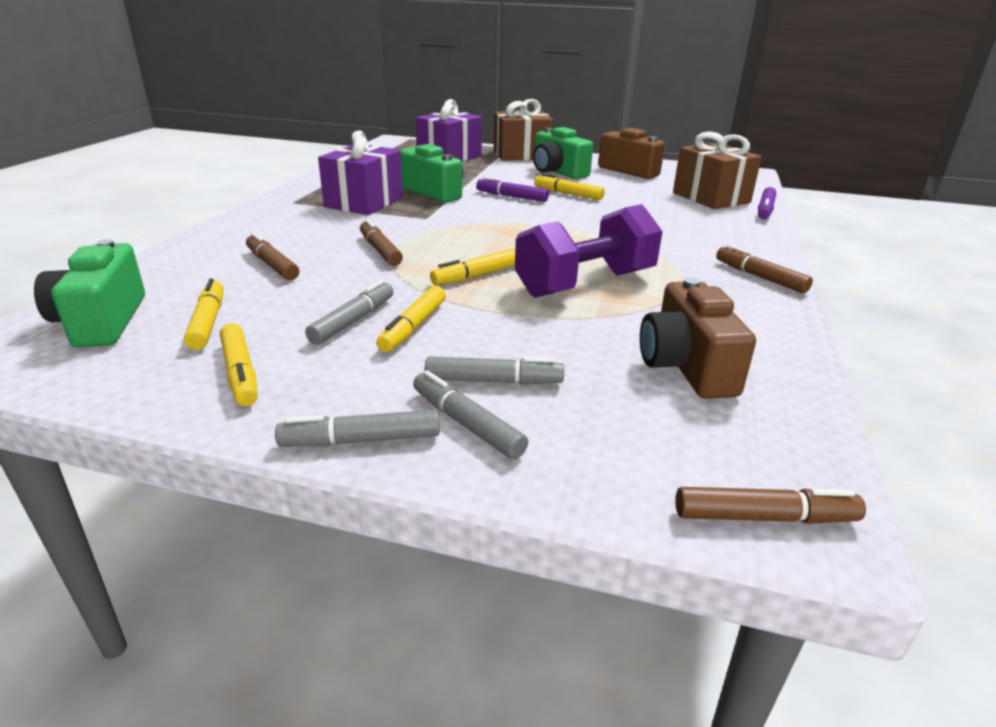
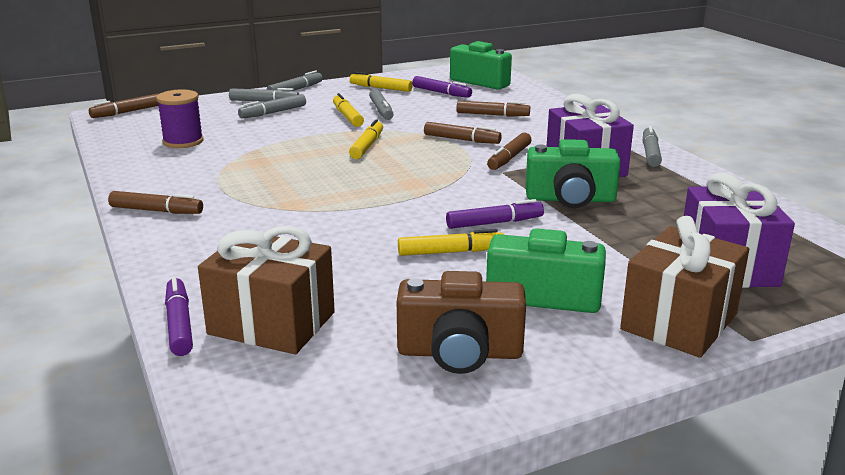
camera: 140 degrees right, 5 degrees down
(208, 322) = (441, 93): yellow marker -> purple marker
(294, 195) = (650, 153): none -> grey marker
(392, 224) = (509, 158): none -> brown marker
(585, 284) = (289, 163): purple dumbbell -> none
(686, 366) = (183, 141): brown camera -> purple spool

